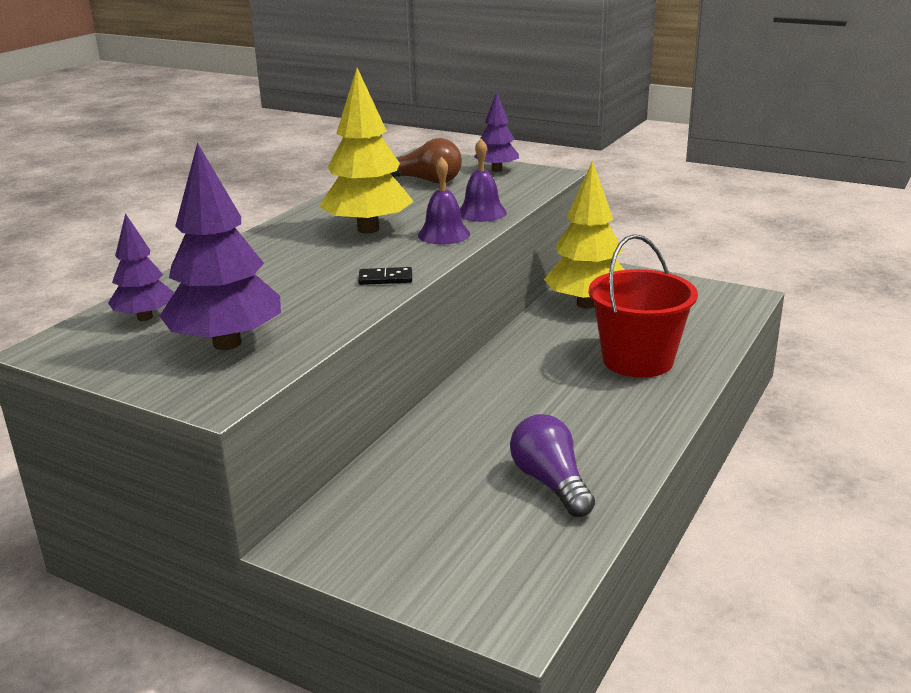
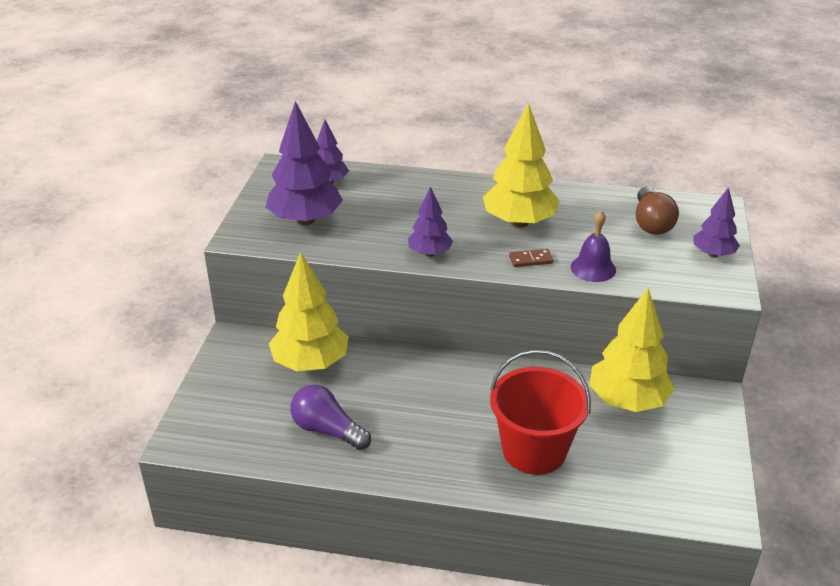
camera: 70 degrees right, 10 degrees up
(385, 279) = (430, 253): black domino -> purple tree
(409, 479) = (310, 363): none -> yellow tree
(444, 234) = (530, 260): purple bell -> brown domino
(551, 483) = (327, 430): purple light bulb -> purple light bulb turned 105 degrees counterclockwise

